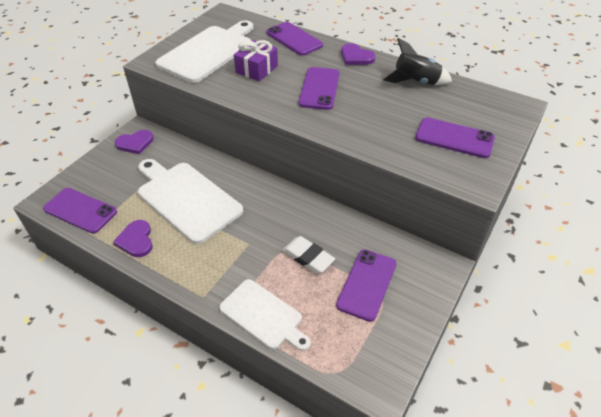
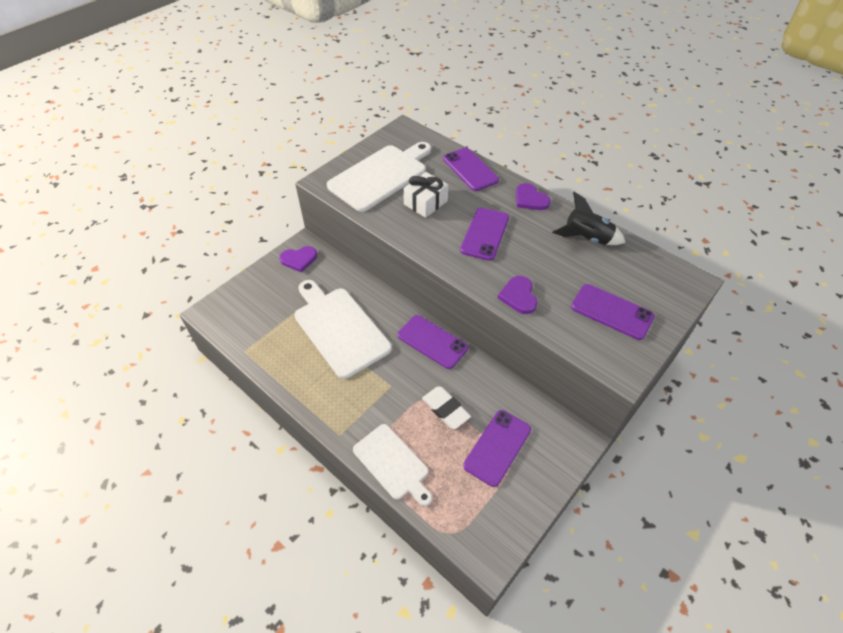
camera: 10 degrees right, 5 degrees up
(80, 210) = (239, 326): purple phone -> purple phone (432, 341)
(136, 240) = (286, 366): purple heart -> purple heart (518, 296)
(256, 69) = (425, 202): purple gift -> white gift

